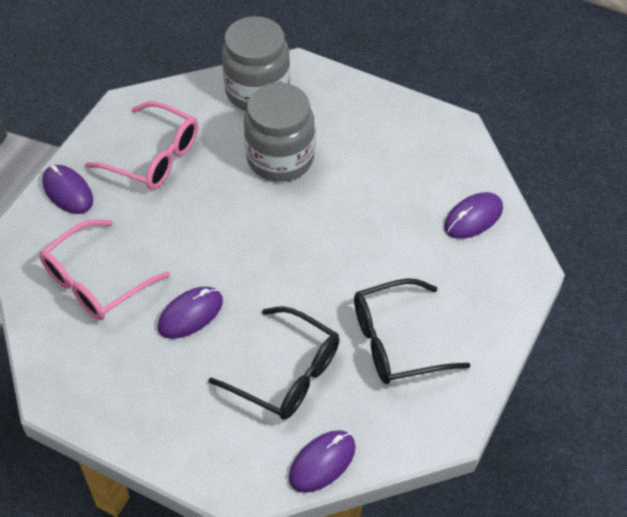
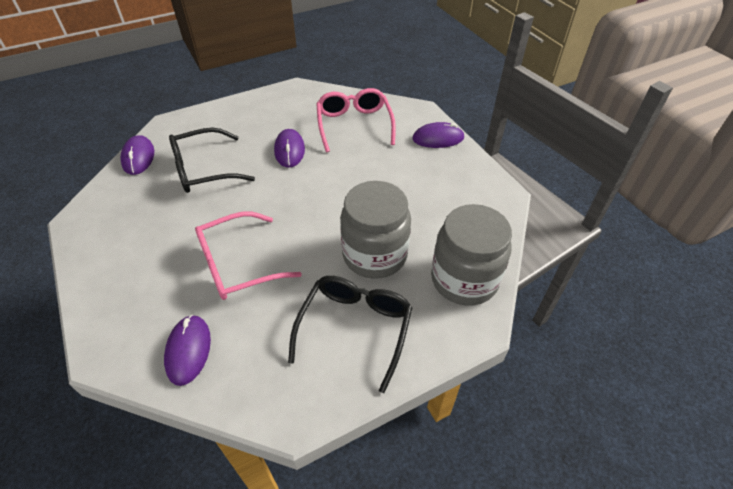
camera: 125 degrees right, 5 degrees down
(154, 157) = (436, 187): pink glasses -> pink glasses (238, 265)
(396, 342) = (157, 230): black glasses -> black glasses (355, 328)

